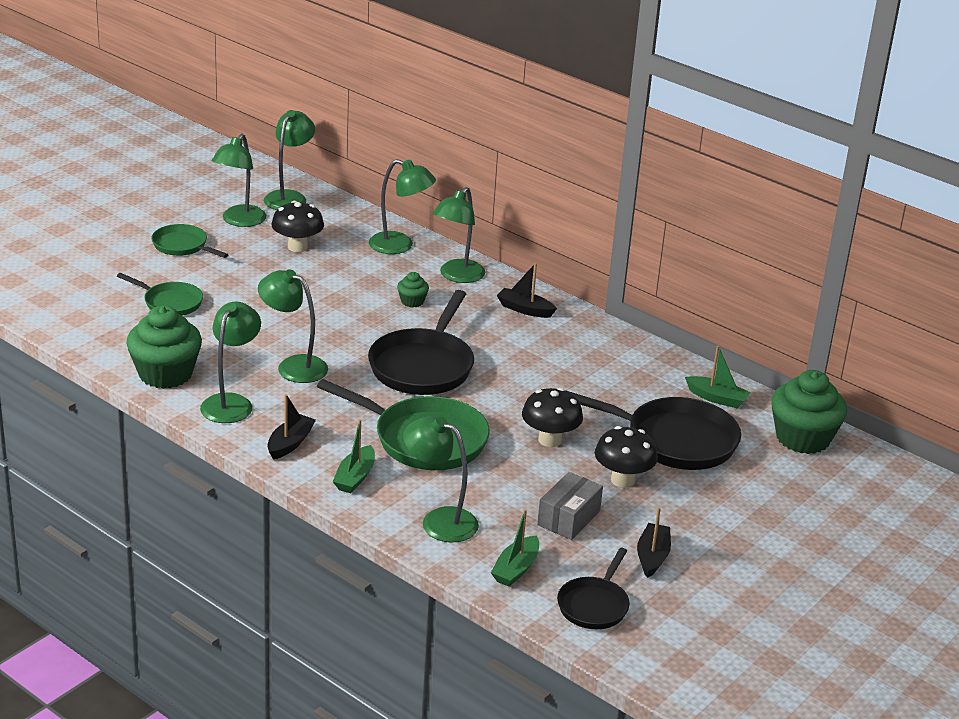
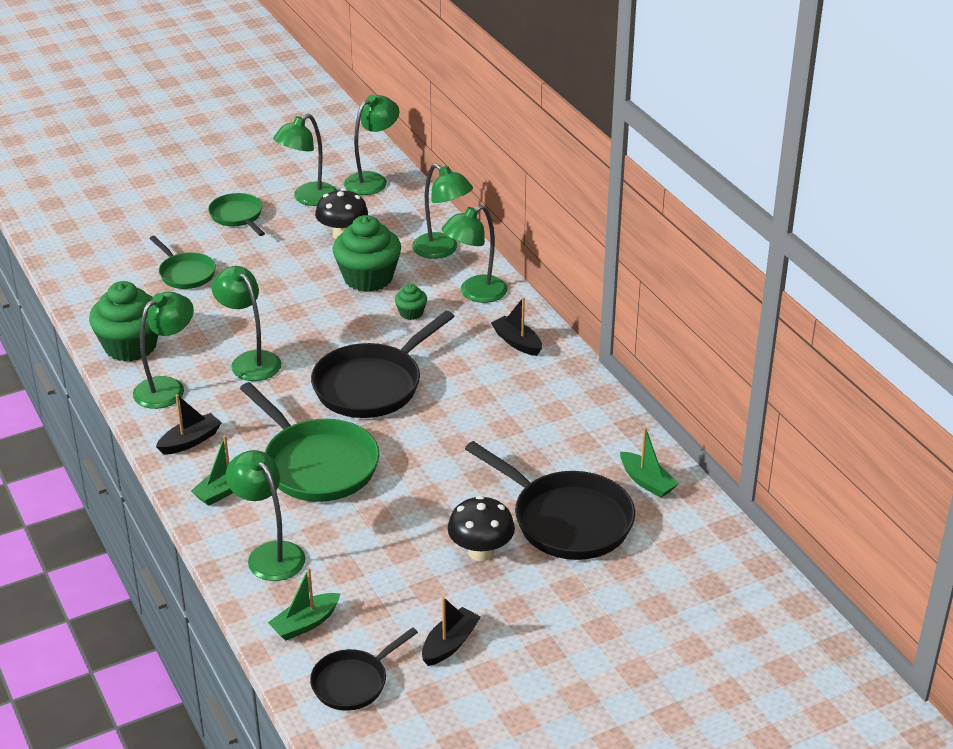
camera: 25 degrees right, 5 degrees up
(549, 440) = (439, 491): black mushroom -> none
(568, 518) = (396, 581): grey box -> none
(802, 438) = (707, 548): green cupcake -> green cupcake (368, 278)

